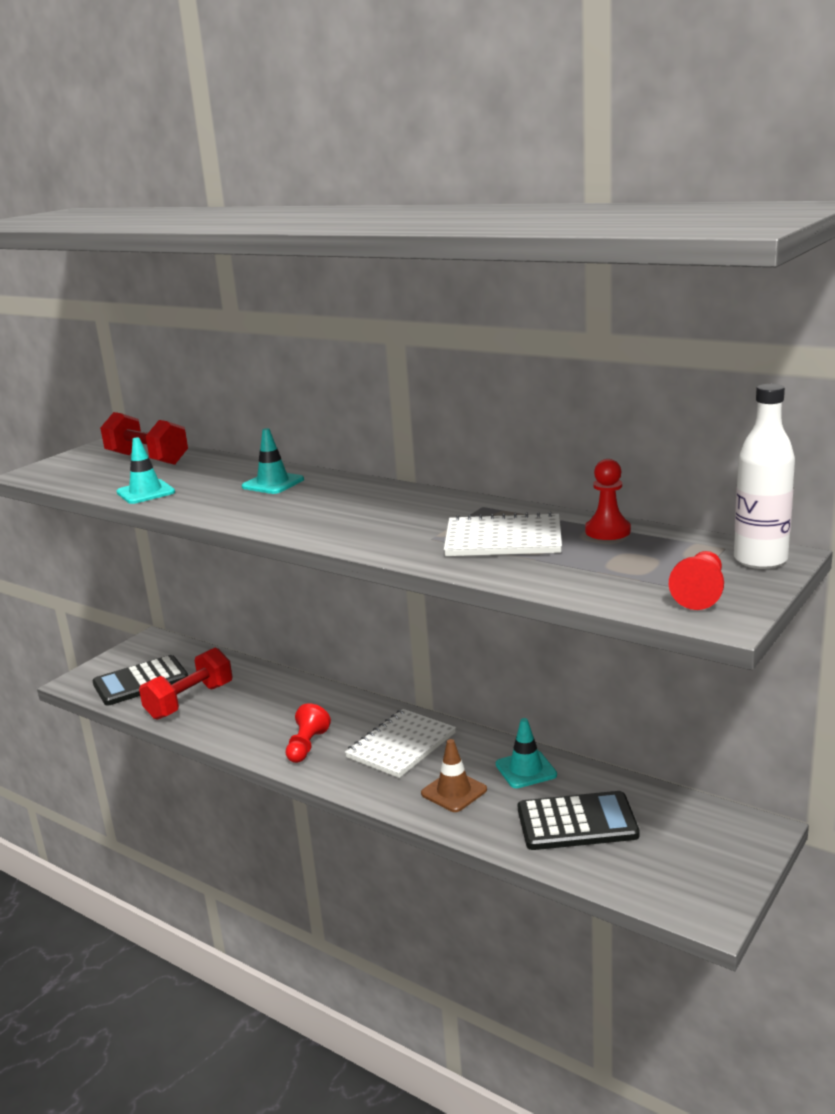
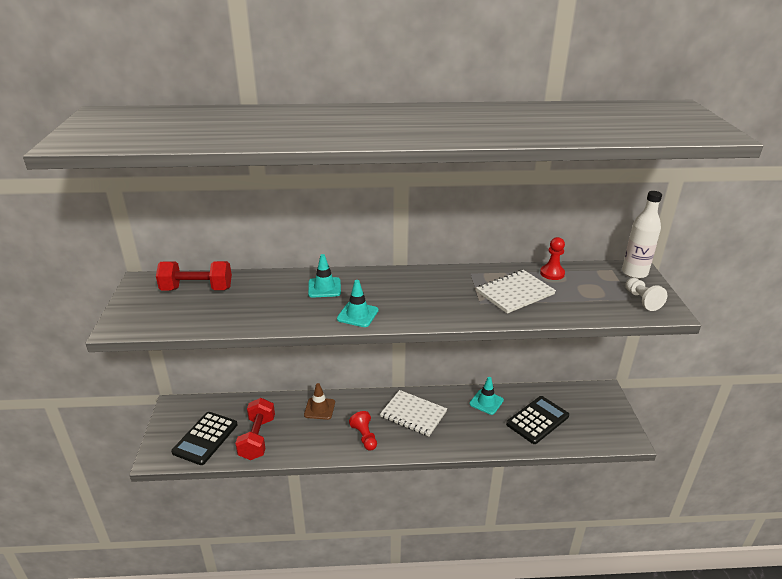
camera: 40 degrees left, 10 degrees up
(146, 492) = (247, 318): turquoise traffic cone -> turquoise traffic cone (357, 315)
(401, 745) = (413, 414): white notebook -> white notebook turned 60 degrees counterclockwise
(454, 792) = (468, 429): brown traffic cone -> brown traffic cone (319, 409)
(700, 594) = (642, 300): red pawn -> white pawn

